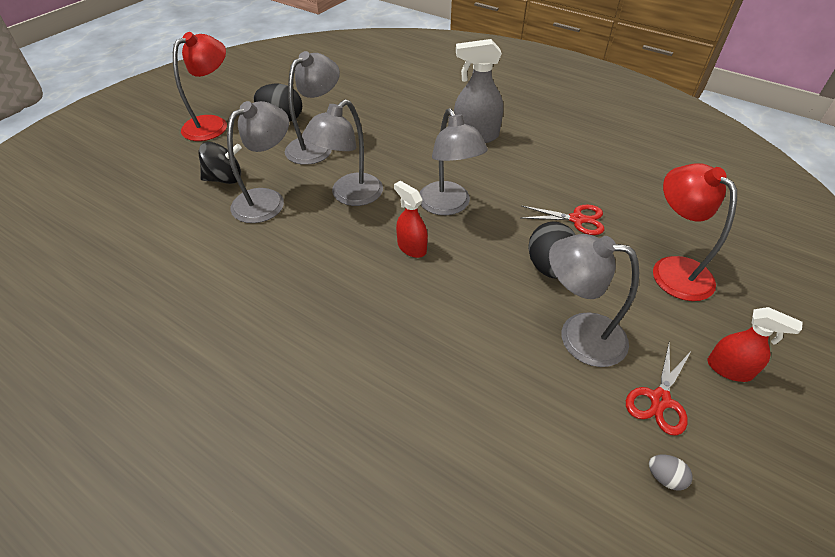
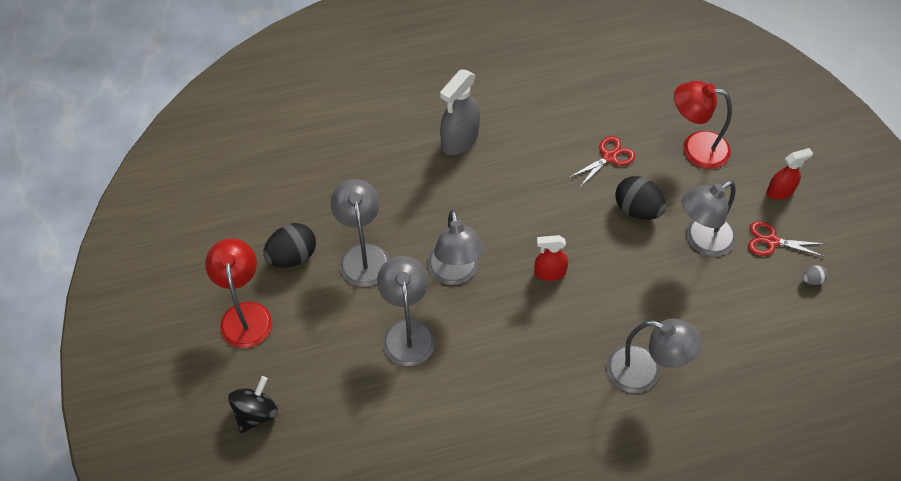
camera: 50 degrees left, 10 degrees up
(225, 179) = (347, 347): black spinning top -> black spinning top (256, 413)
(448, 206) = (526, 220): grey lamp -> grey lamp (644, 373)
(659, 400) = (771, 241): red scissors -> red scissors turned 120 degrees clockwise

